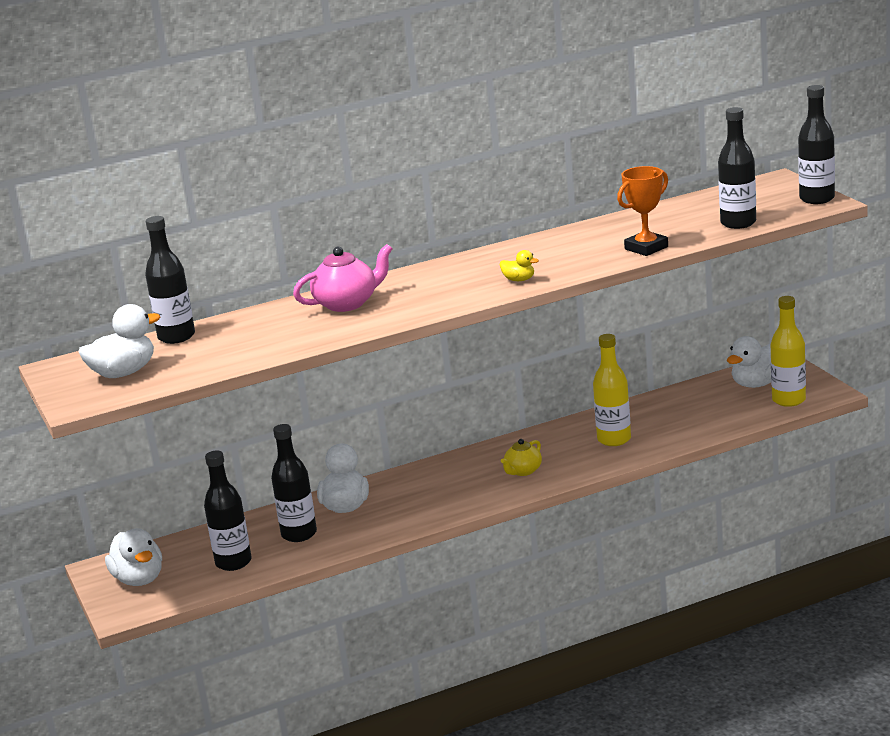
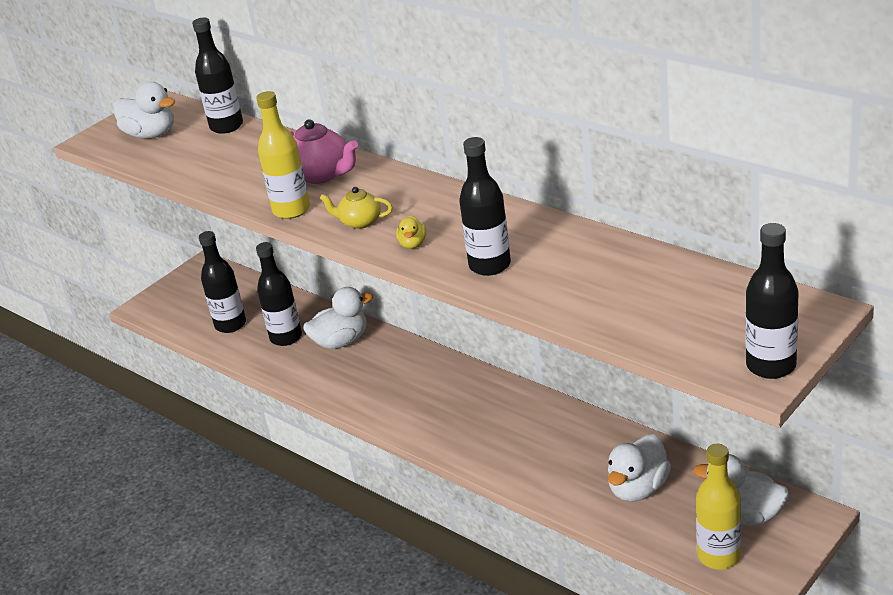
camera: 65 degrees right, 10 degrees up
(139, 579) = (192, 292): white duck -> white duck (638, 488)
(523, 471) = (451, 418): yellow teapot -> yellow teapot (359, 222)
(614, 439) = (547, 453): yellow bottle -> yellow bottle (291, 210)
(646, 248) = (536, 292): orange trophy -> none
(738, 223) = (648, 330): black bottle -> black bottle (490, 265)

